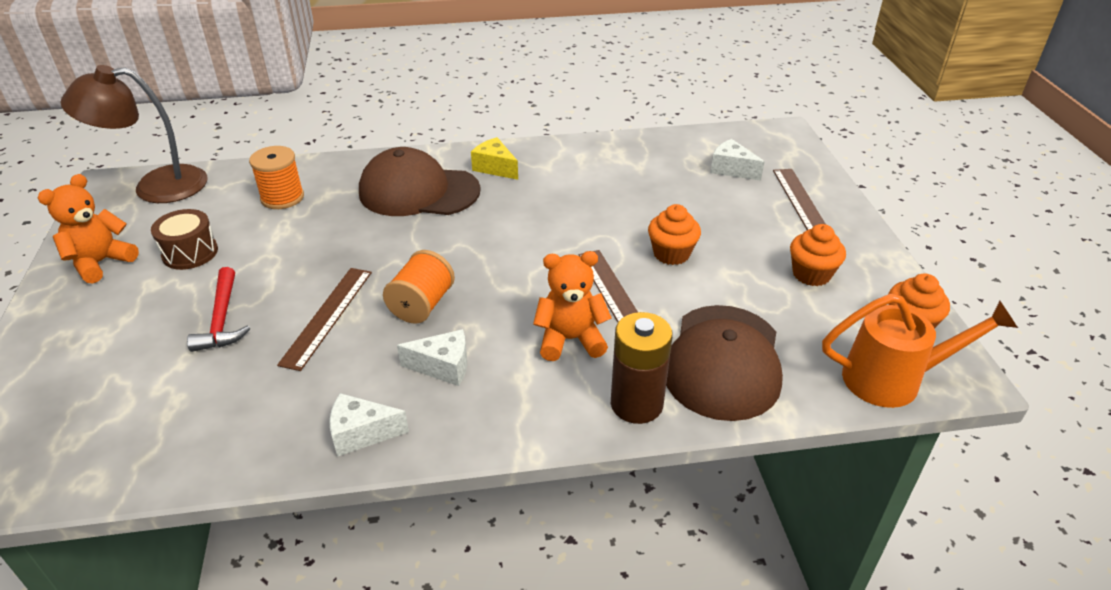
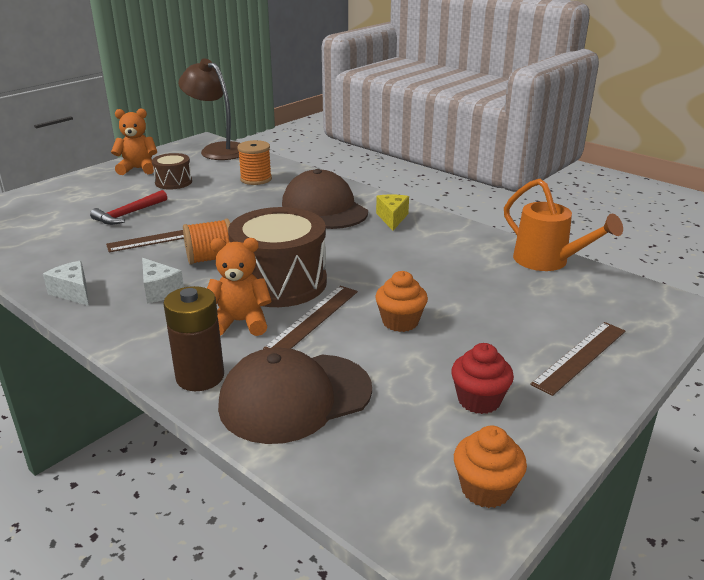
camera: 50 degrees right, 10 degrees down
(527, 284) = (280, 282): none -> brown drum
(570, 339) = (240, 322): orange teddy bear -> orange teddy bear turned 45 degrees counterclockwise
(731, 169) = (566, 303): white cheese -> none
(811, 274) = (479, 400): orange cupcake -> red cupcake
(893, 379) = (386, 505): orange watering can -> orange watering can (547, 261)

